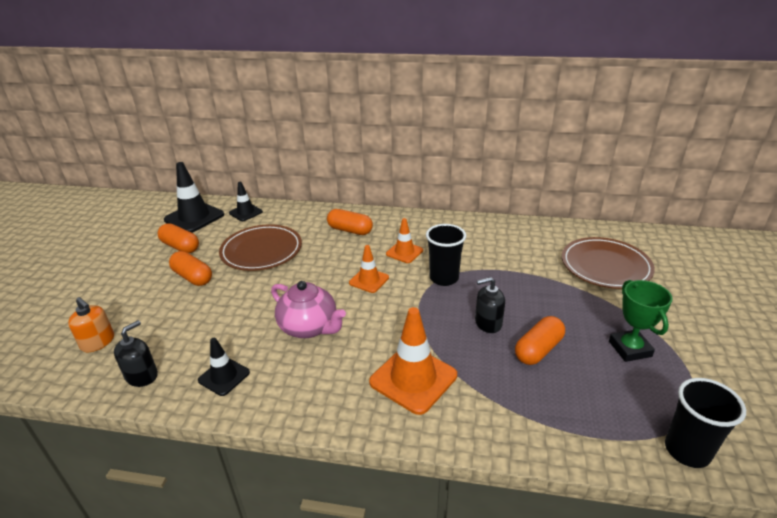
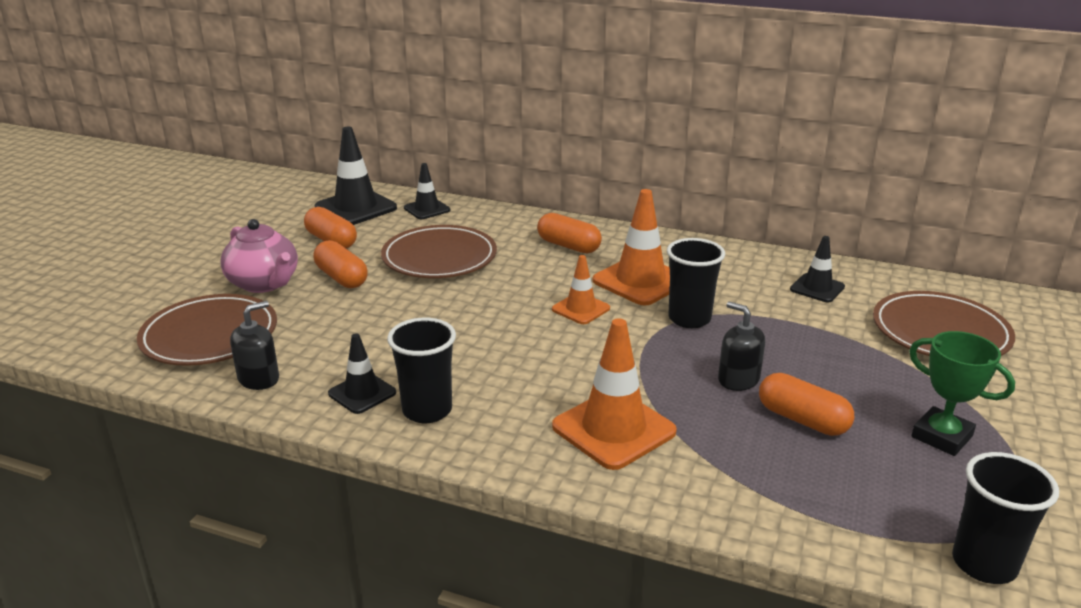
camera: 10 degrees right, 5 degrees down
(98, 342) = (210, 336): orange soap dispenser -> brown plate
(275, 384) = (427, 410): none -> black cup
(309, 327) = (485, 353): pink teapot -> pink teapot (264, 283)
(404, 252) = (640, 281): orange traffic cone -> orange traffic cone, size x1.73
(488, 323) = (738, 379): black soap dispenser -> black soap dispenser turned 45 degrees clockwise
(520, 243) = (817, 288): none -> black traffic cone
(538, 349) = (802, 419): orange capsule -> orange capsule turned 75 degrees clockwise
(630, 349) = (941, 436): green trophy -> green trophy turned 45 degrees counterclockwise

